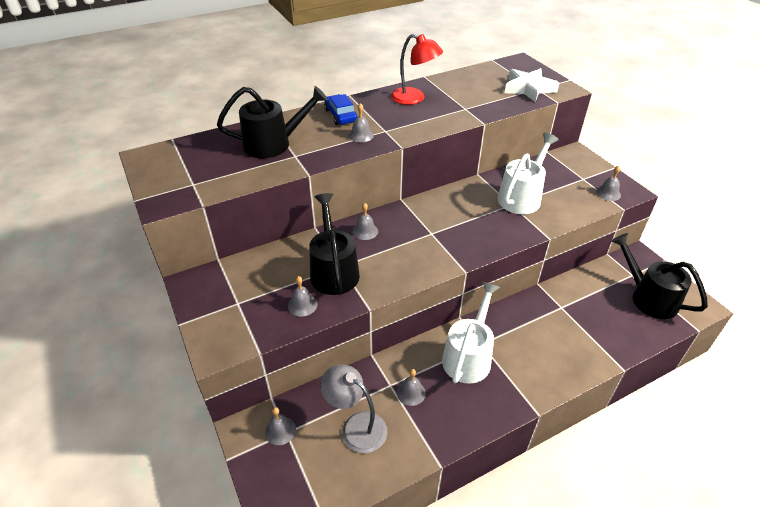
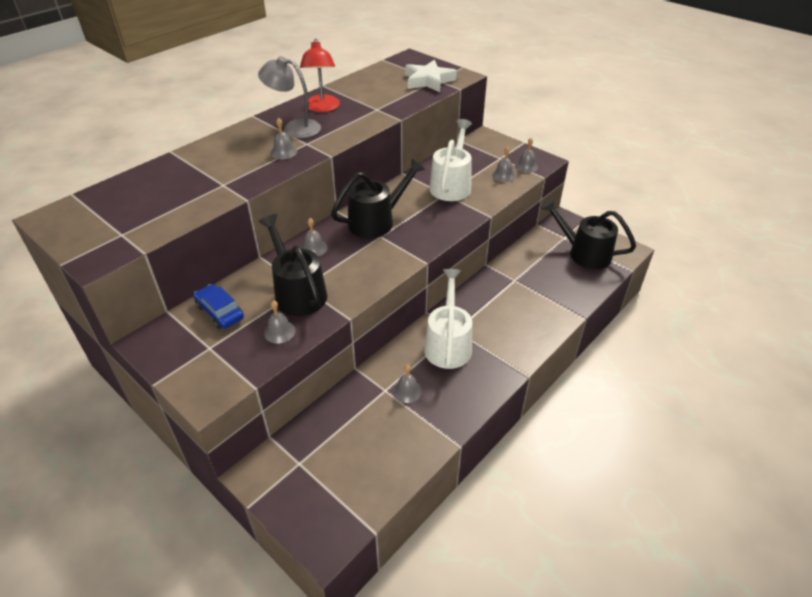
camera: 20 degrees left, 0 degrees up
(274, 144) = (194, 177): black watering can -> black watering can (377, 221)
(280, 430) = (292, 463): grey bell -> grey bell (503, 175)
(340, 115) = (253, 137): blue car -> blue car (220, 312)
(356, 426) = (367, 436): grey lamp -> grey lamp (294, 128)
(414, 98) = (322, 108): red lamp -> red lamp turned 75 degrees clockwise

